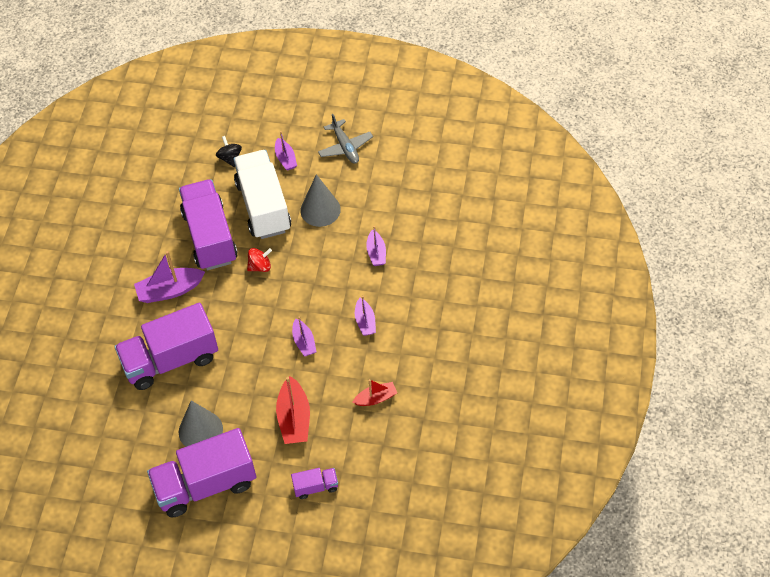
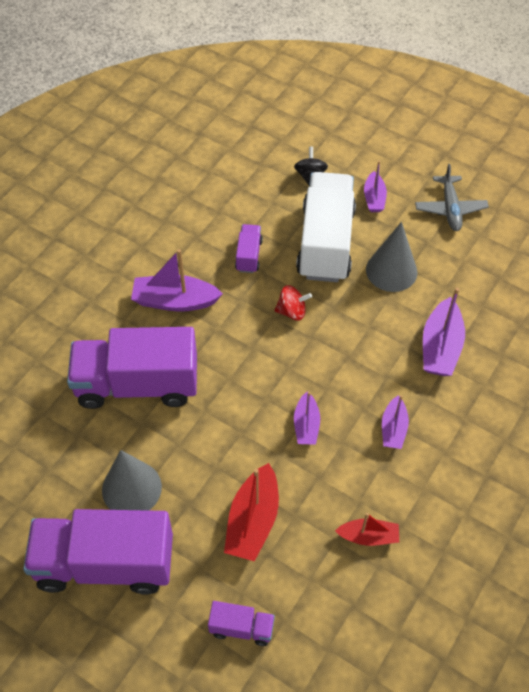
camera: 20 degrees right, 0 degrees up
(210, 236) = (249, 255): purple truck -> purple truck, size x0.44
(376, 253) = (440, 347): purple boat -> purple boat, size x1.63

